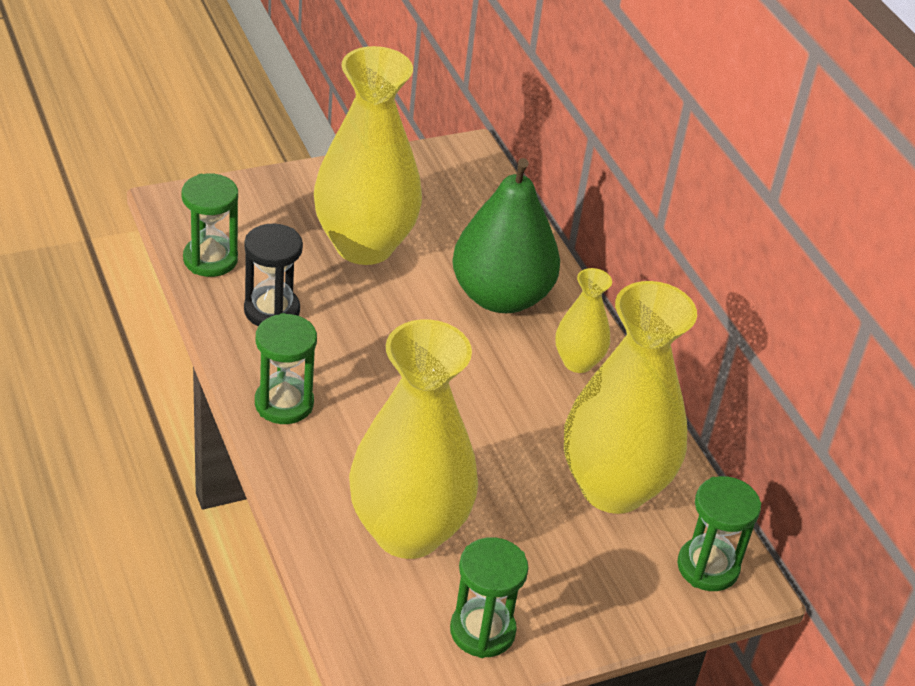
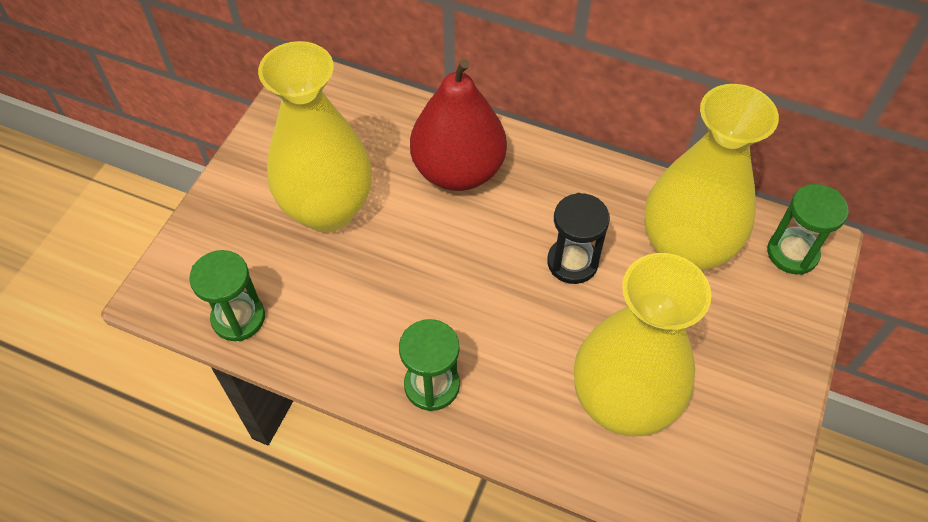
camera: 40 degrees left, 15 degrees up
(272, 310) = (332, 319): black hourglass -> black hourglass (572, 262)
(482, 631) = (747, 428): green hourglass -> none
(501, 296) = (458, 170): green pear -> red pear
(578, 362) = (558, 177): yellow vase -> none

